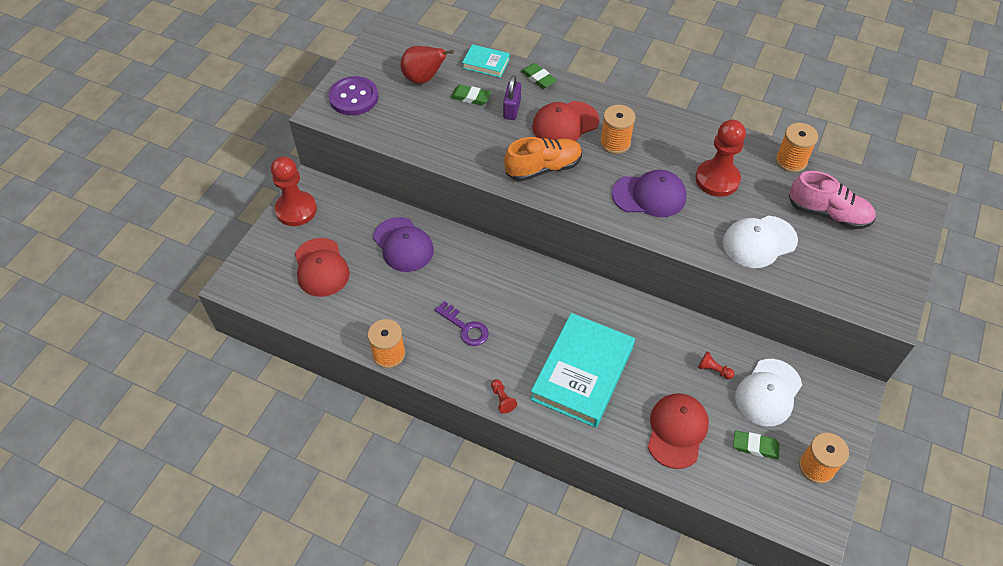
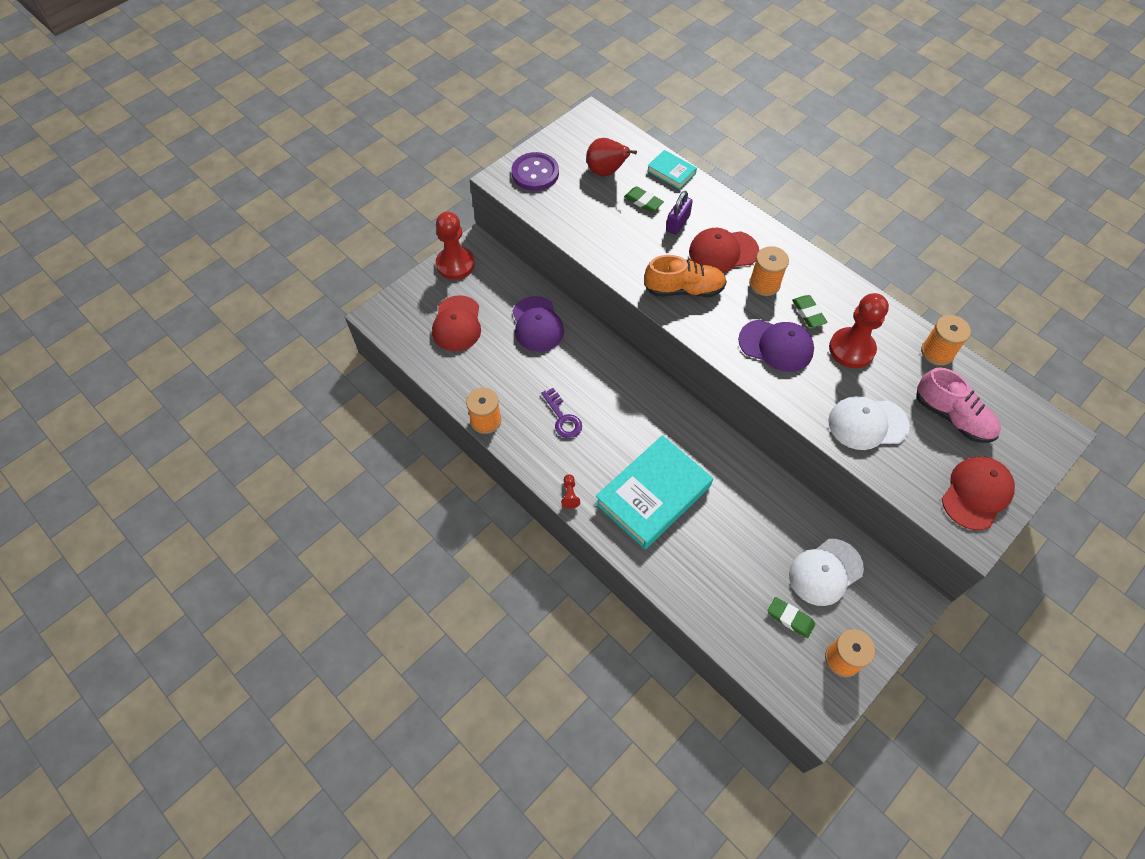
camera: 20 degrees right, 5 degrees up
(538, 78) = (716, 200): green eraser -> green eraser (808, 313)
(677, 431) = (720, 578): red cap -> red cap (976, 493)
(713, 370) = (780, 532): red pawn -> none

